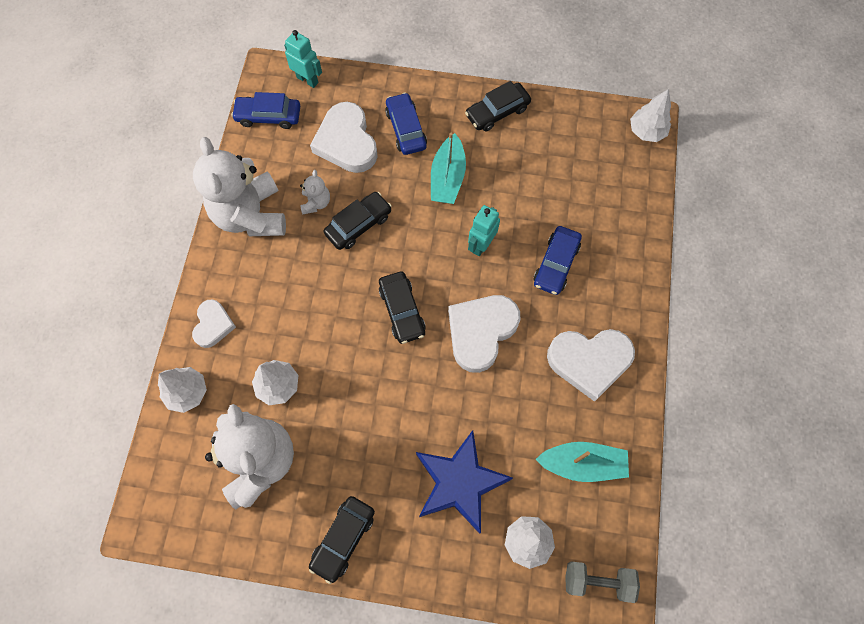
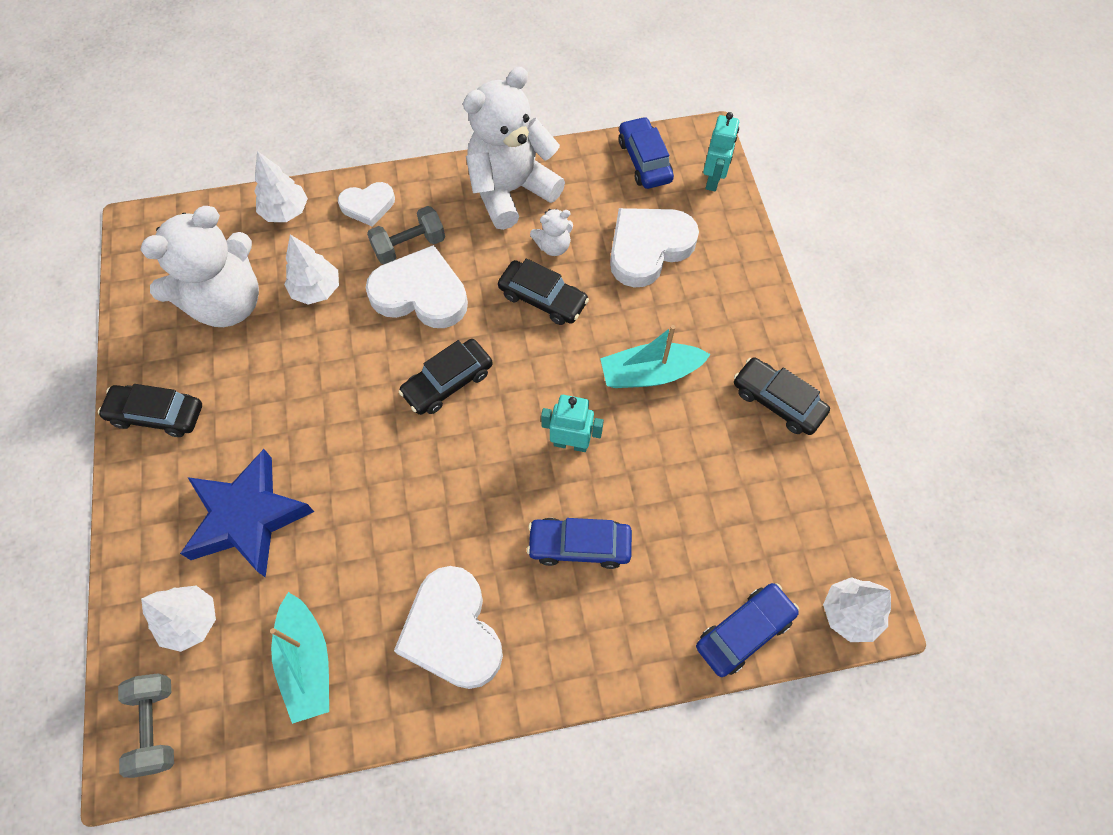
camera: 70 degrees right, 5 degrees down
(268, 304) = (409, 246): none -> grey dumbbell
(406, 129) = (697, 304): blue car -> blue car (744, 632)
(481, 332) = (449, 481): white heart -> white heart (420, 293)

